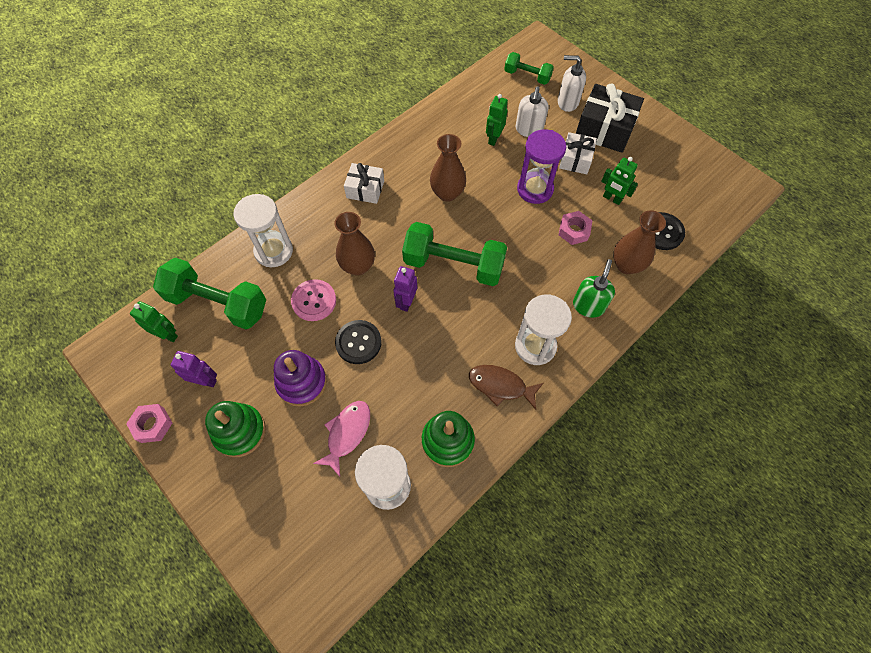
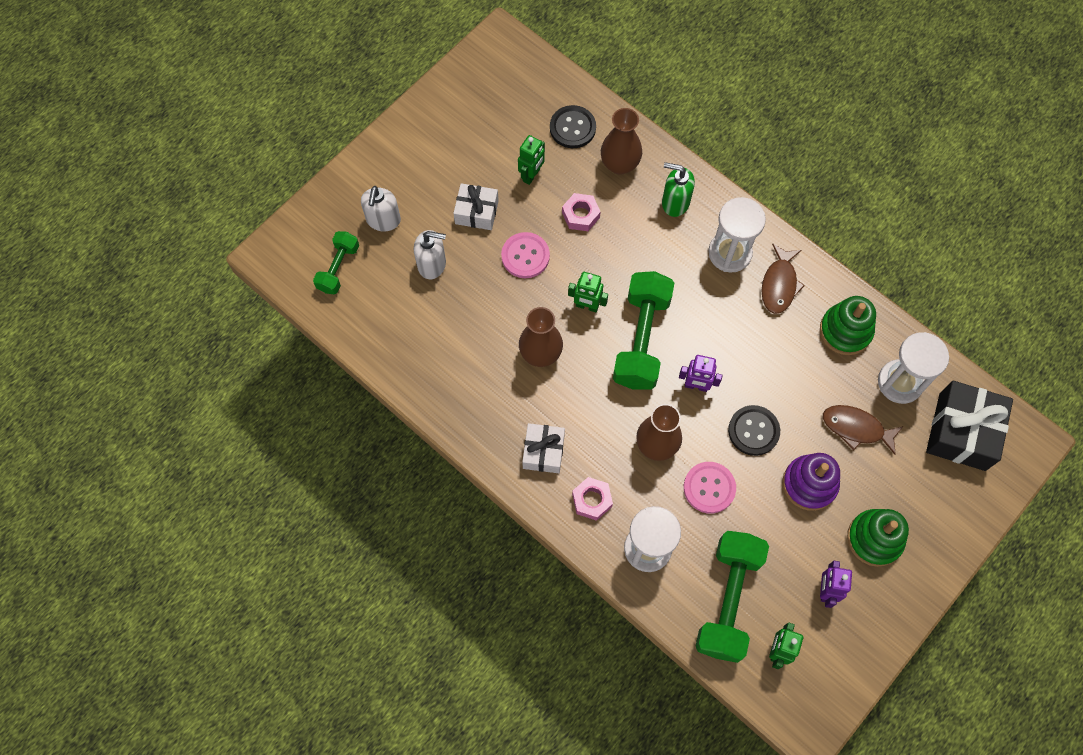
camera: 95 degrees left, 5 degrees up
(152, 425) = (885, 636): pink nut -> pink nut (592, 500)
(347, 433) = (856, 428): pink fish -> brown fish
(493, 139) = (450, 305): green robot -> green robot (587, 306)
(535, 189) = (525, 256): purple hourglass -> pink button
(604, 129) = (426, 179): black gift -> black gift (962, 432)

